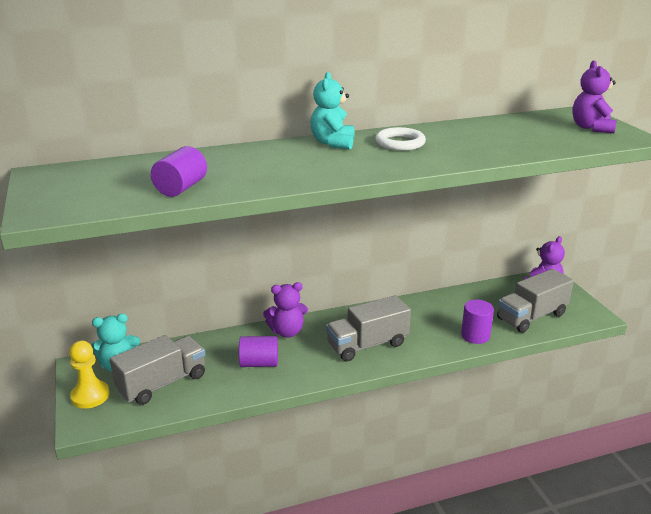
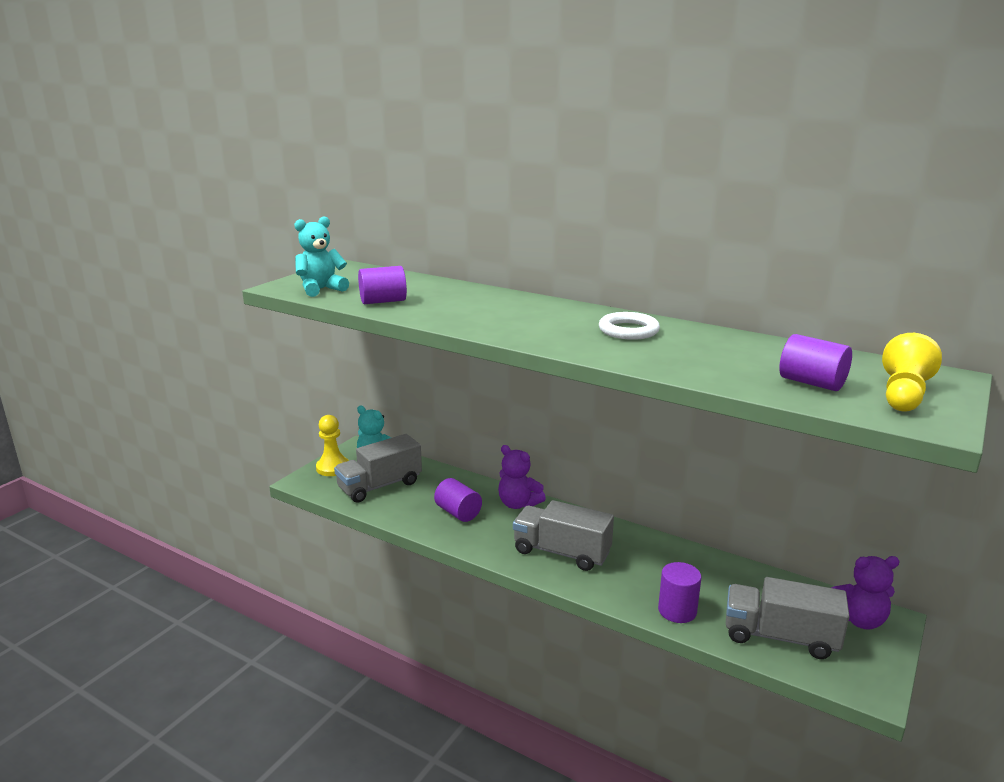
camera: 50 degrees right, 5 degrees down
(162, 383) = (380, 486): grey truck -> grey truck turned 135 degrees clockwise
(333, 143) = (571, 311): turquoise teddy bear -> turquoise teddy bear (321, 289)
(551, 137) = (811, 383): none -> purple cylinder
(591, 128) = (903, 394): purple teddy bear -> yellow pawn

